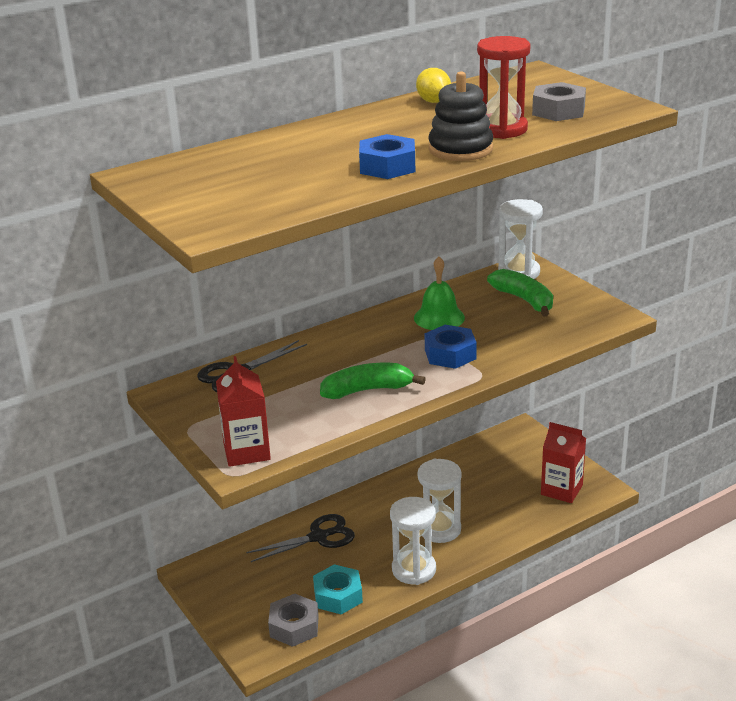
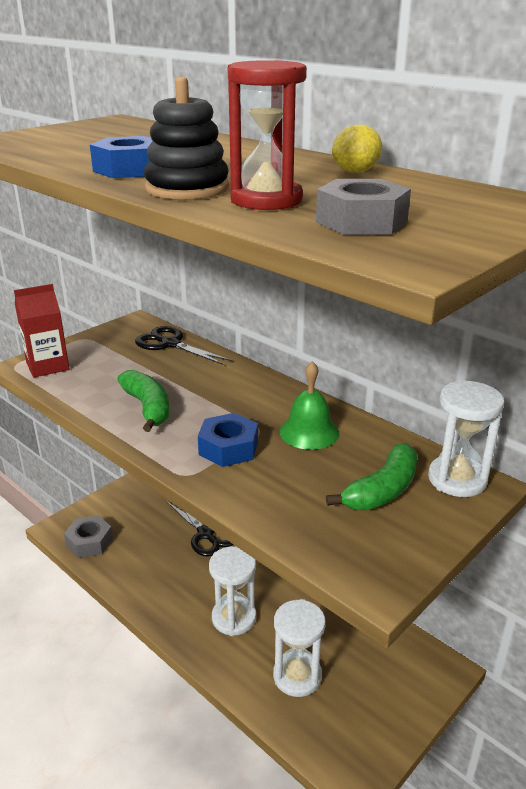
camera: 75 degrees right, 0 degrees up
(338, 596) = (128, 561): turquoise nut -> none
(414, 570) = (169, 607): white hourglass -> white hourglass (297, 676)
(561, 490) = (336, 727): red carton -> none

